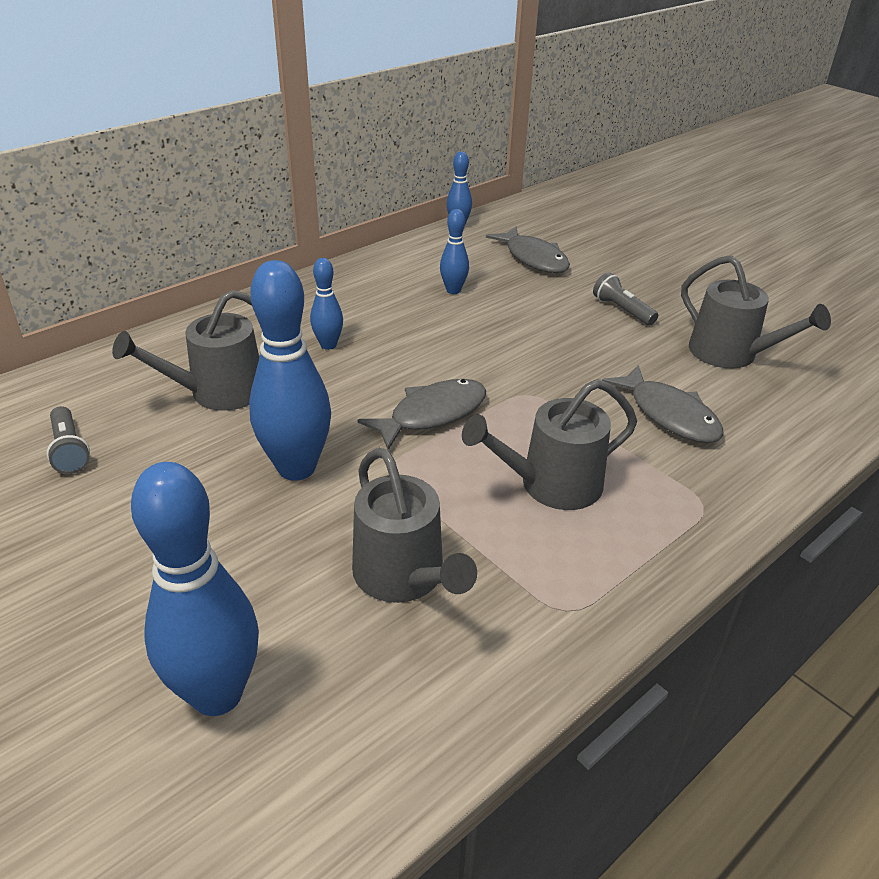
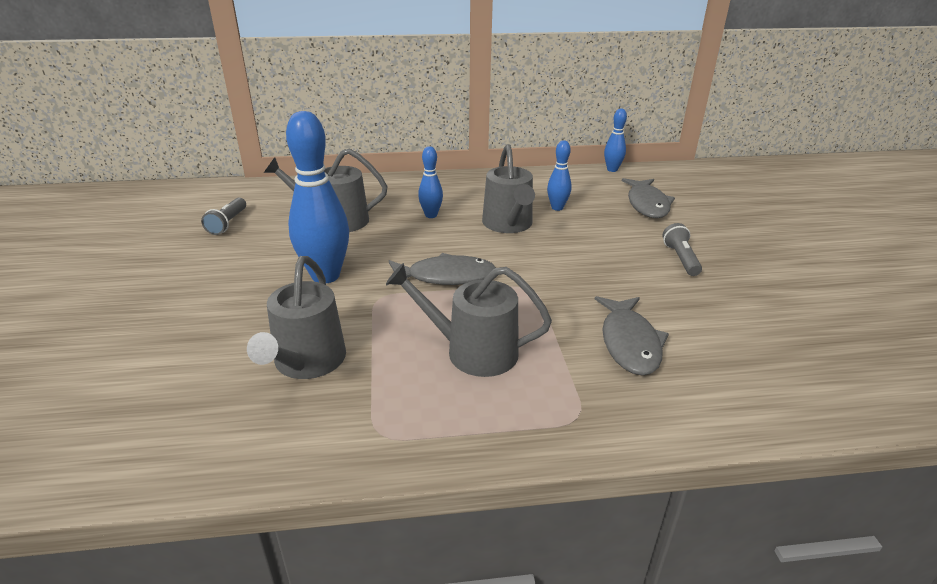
camera: 35 degrees right, 5 degrees down
(217, 694) = (136, 374): blue bowling pin -> none
(730, 354) = (746, 320): grey watering can -> grey watering can (508, 224)

